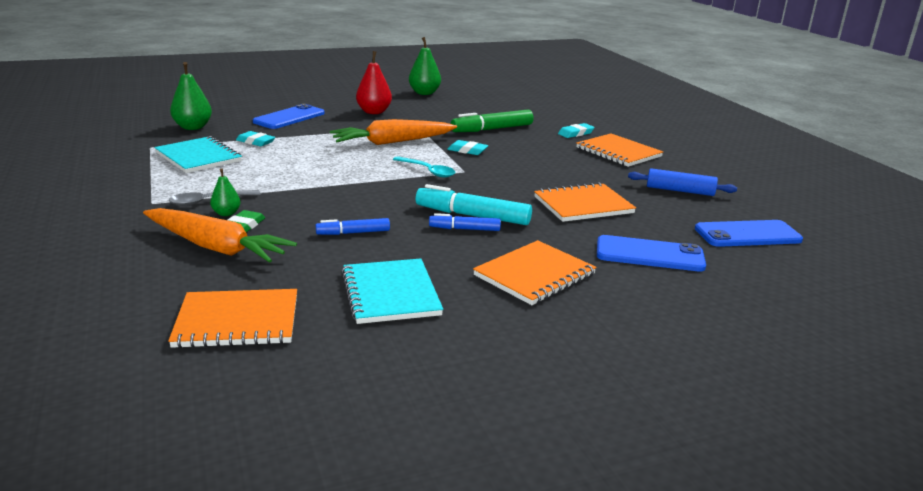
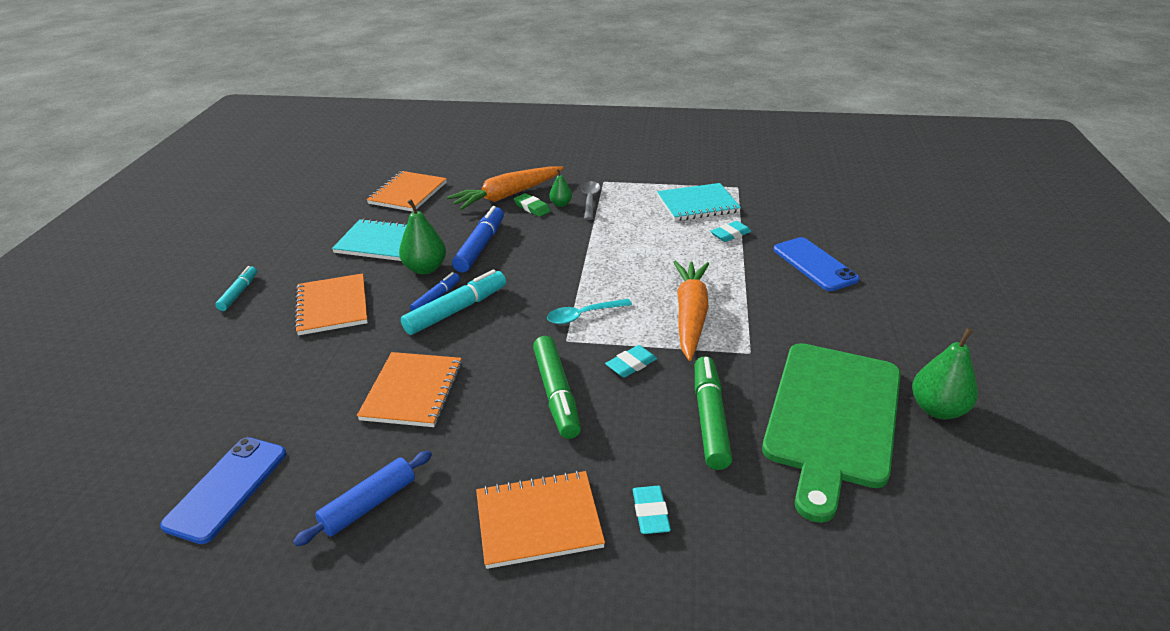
camera: 120 degrees right, 10 degrees up
(193, 127) = (792, 208): green pear -> green pear (425, 268)
(353, 233) = (480, 246): blue marker -> blue marker, size x1.71
(374, 112) = (827, 330): red pear -> none
(457, 108) = (832, 418): none -> green cutting board
(522, 164) = (556, 393): none -> green marker
(583, 346) = (239, 293): none -> turquoise marker
(649, 254) = (284, 384): blue phone -> none

